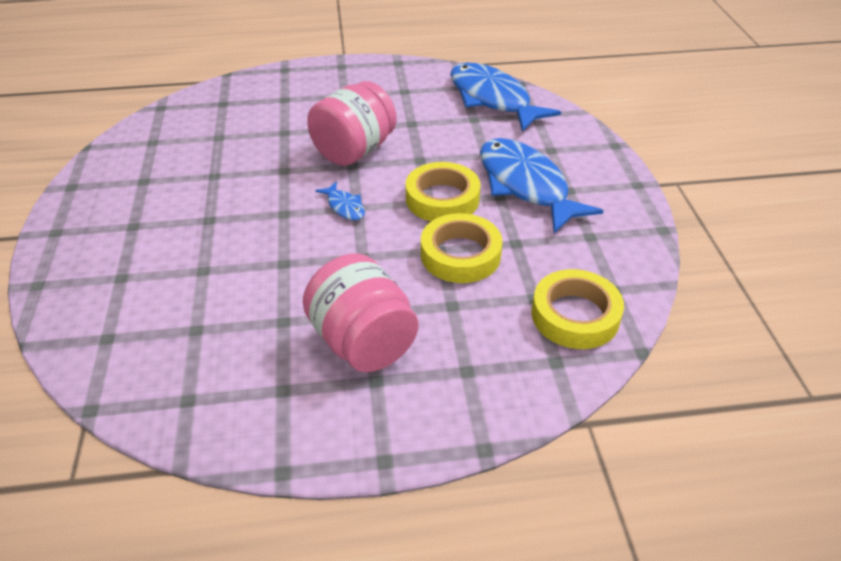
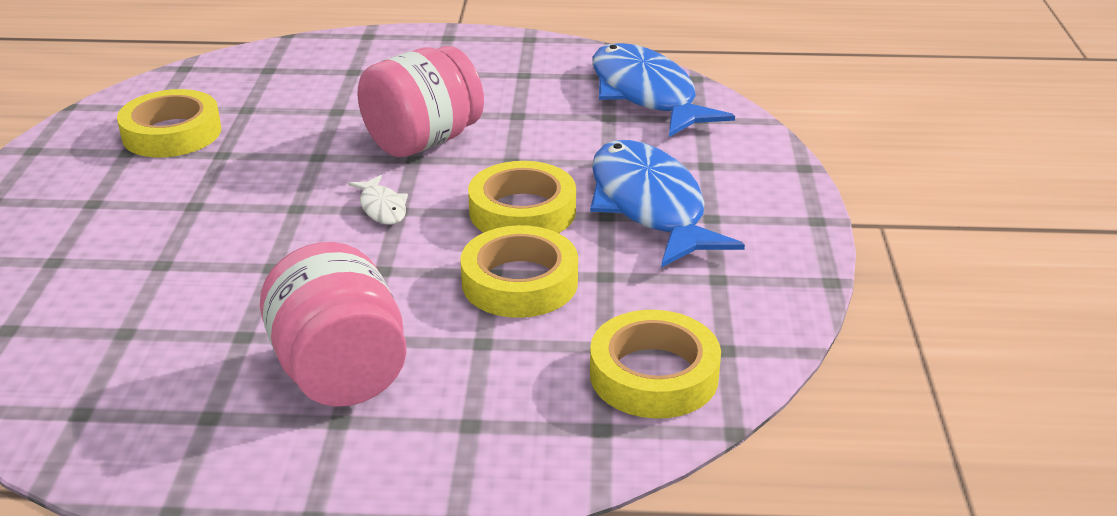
camera: 10 degrees right, 10 degrees down
(171, 162) = (172, 133): none -> yellow tape
(344, 207) = (382, 208): blue fish -> white fish

